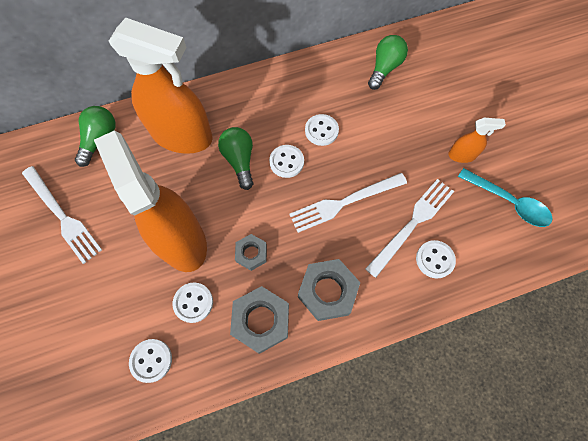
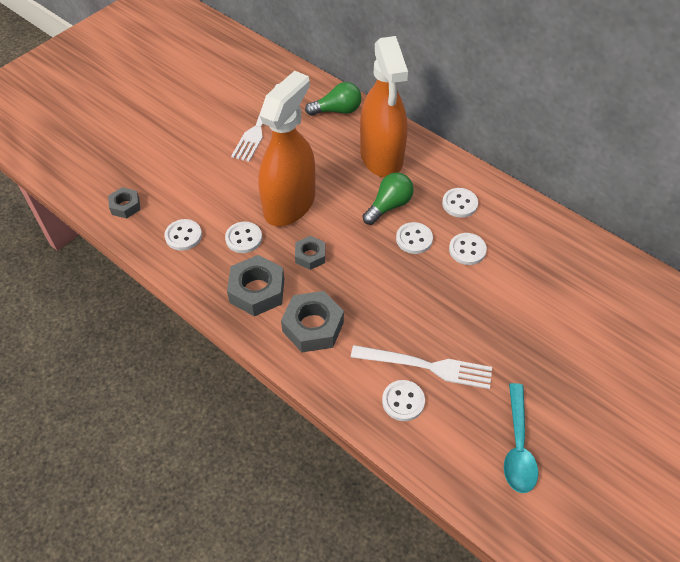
camera: 60 degrees right, 15 degrees down
(68, 405) = (125, 206): none -> grey nut
(273, 108) = (459, 204): none -> white button
(344, 202) = (408, 301): white fork -> none
(384, 68) = (582, 269): green light bulb -> none
(462, 155) = (538, 380): orange spray bottle -> none

